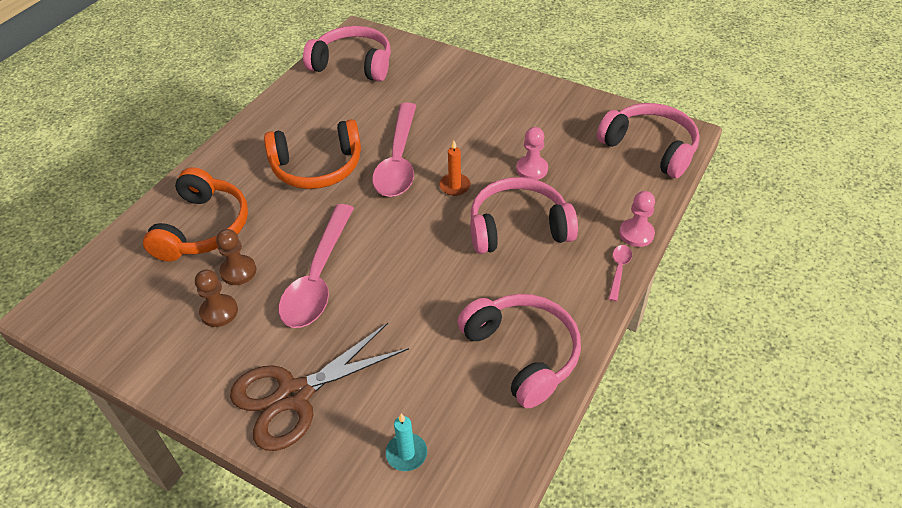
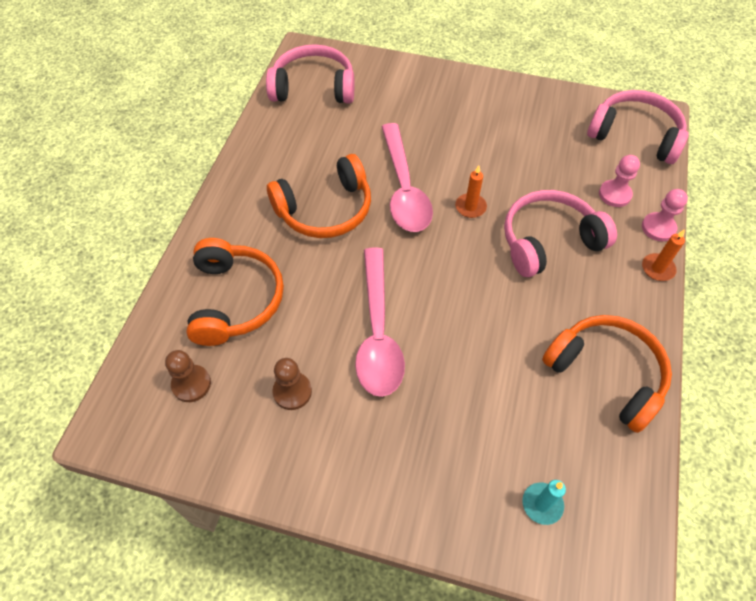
camera: 15 degrees left, 10 degrees up
(238, 271) = (293, 342): brown pawn -> brown pawn (191, 384)
(294, 395) = (408, 467): brown scissors -> none
(523, 353) = (606, 373): pink headphones -> orange headphones
(532, 169) = (536, 176): pink pawn -> pink pawn (614, 194)
(619, 270) = (657, 268): pink spoon -> orange candle

